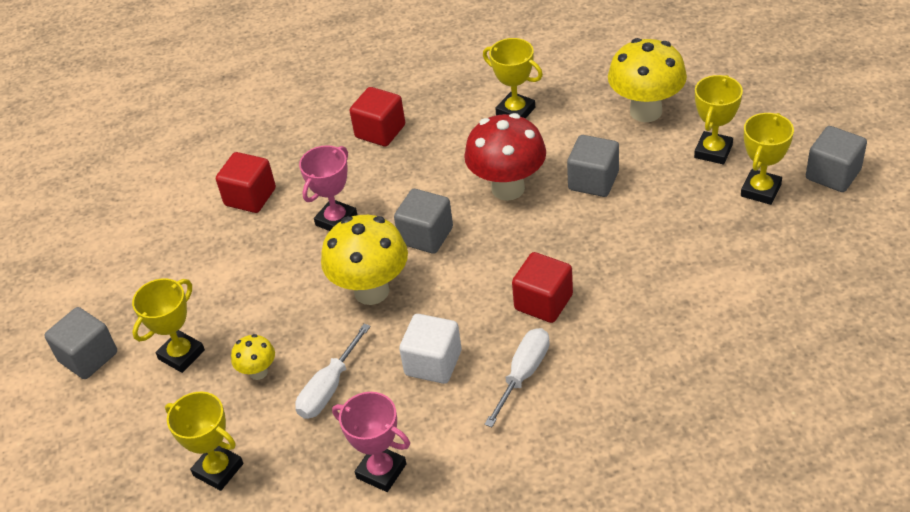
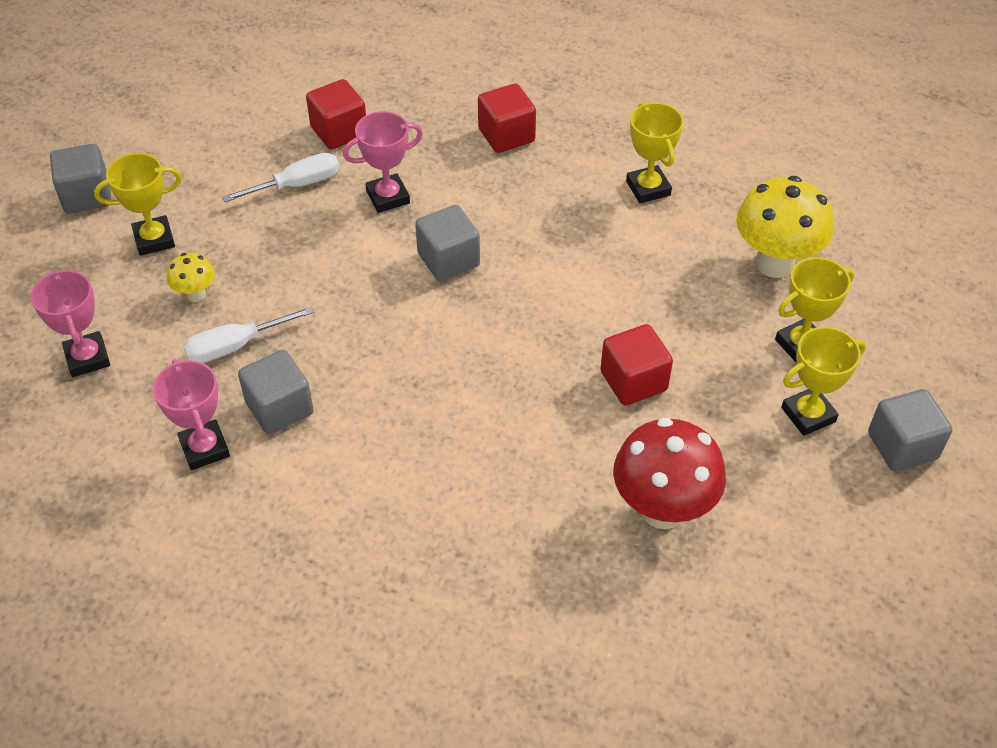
camera: 30 degrees right, 5 degrees up
(218, 469) = (87, 358): yellow trophy -> pink trophy
(371, 291) = (353, 281): yellow mushroom -> none
(433, 363) = (339, 382): white cube -> none
(508, 188) = (565, 260): red mushroom -> red mushroom (662, 509)
(523, 374) = (403, 444): white screwdriver -> white screwdriver (297, 185)
(543, 302) = (488, 389): red cube -> red cube (633, 381)
(593, 181) = (652, 302): grey cube -> grey cube (279, 408)

